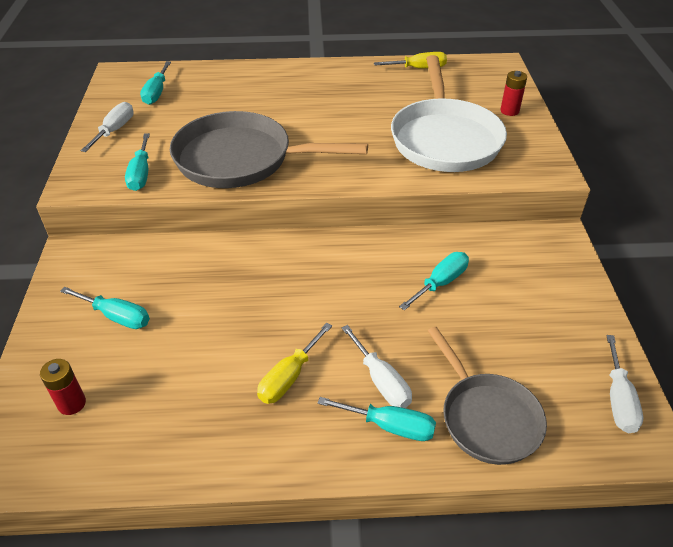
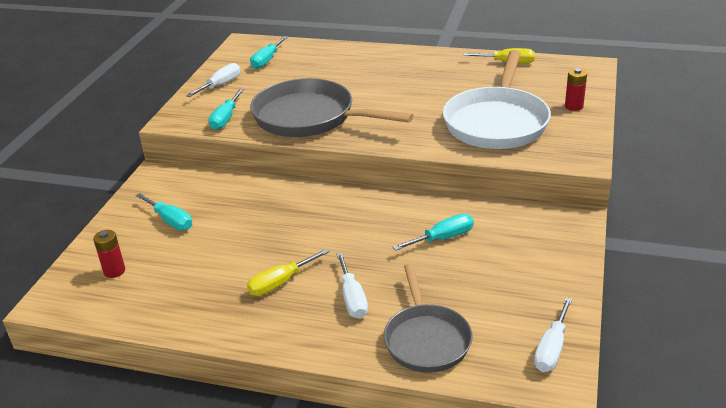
camera: 20 degrees right, 10 degrees down
(390, 426) = (342, 330): turquoise screwdriver -> none

